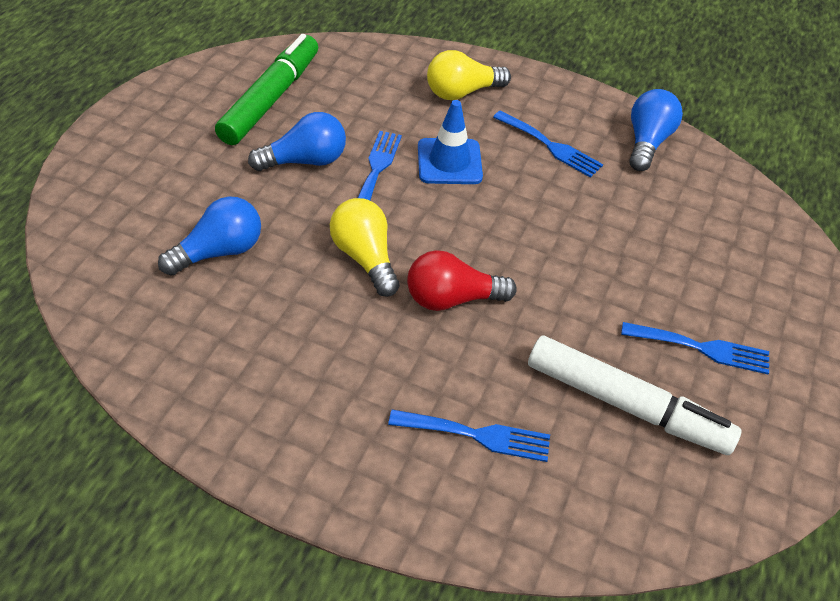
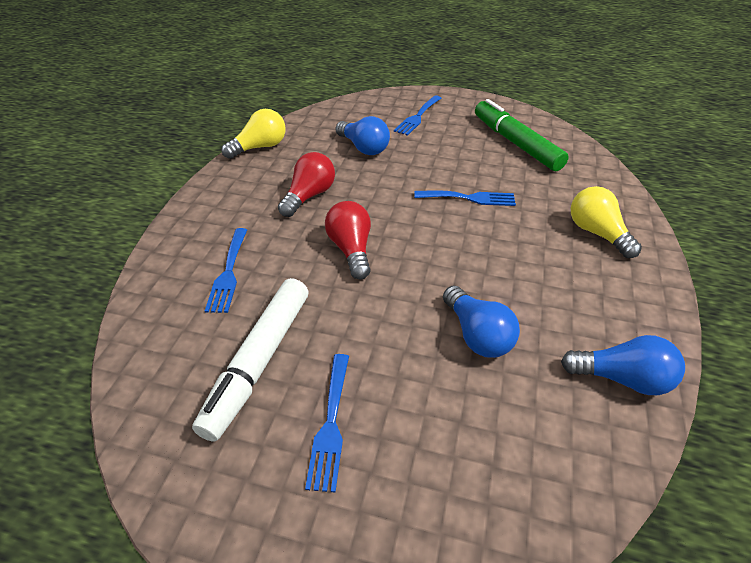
camera: 85 degrees right, 5 degrees down
(270, 99) = (515, 143): green marker -> green marker turned 135 degrees counterclockwise
(305, 161) = (461, 166): blue light bulb -> blue light bulb (477, 335)
(325, 331) = (309, 196): none -> red light bulb
(365, 257) = (378, 204): yellow light bulb -> yellow light bulb (260, 147)
(449, 162) = (501, 234): blue traffic cone -> none
(551, 146) = (562, 297): blue fork -> blue fork (417, 117)

